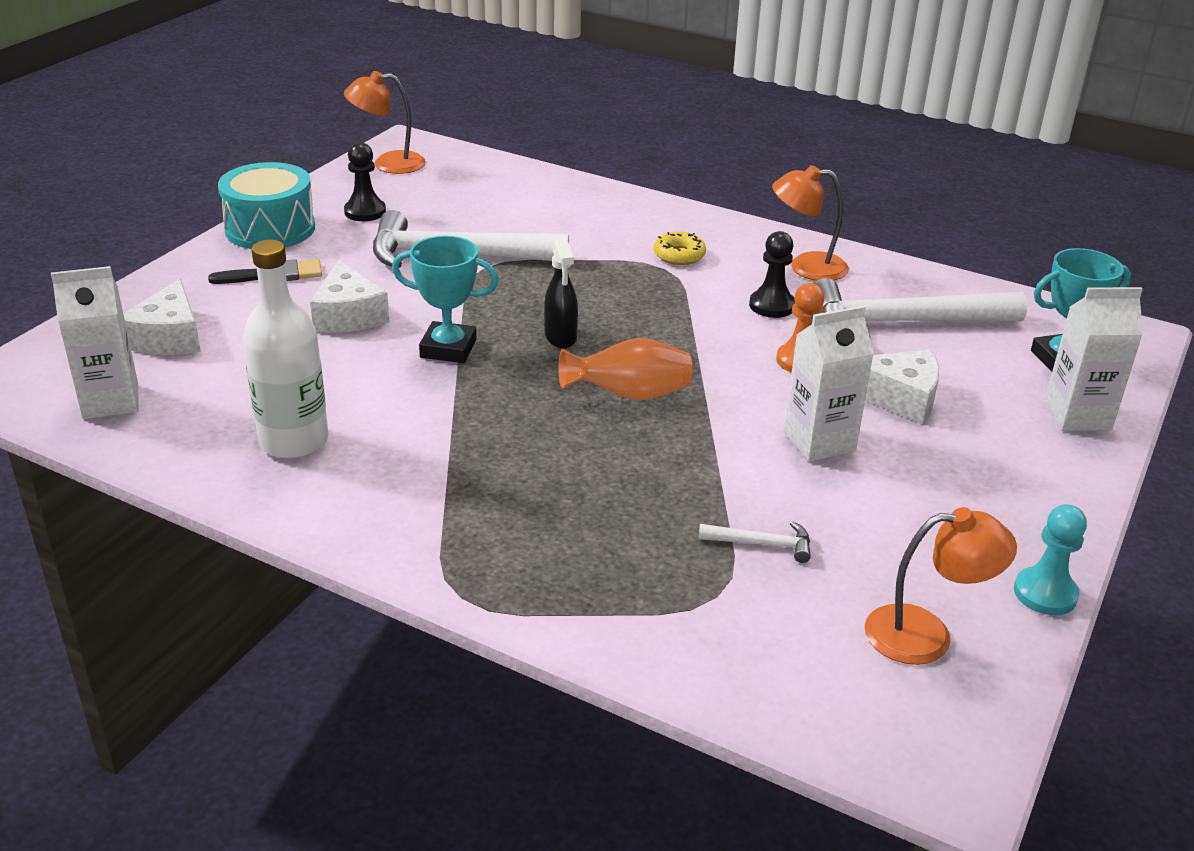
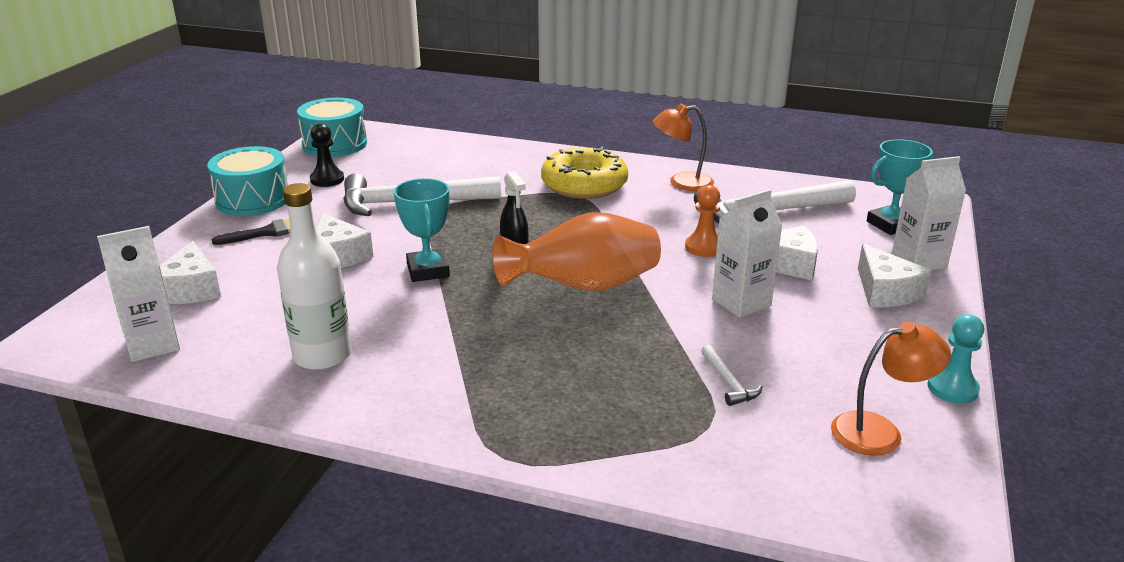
camera: 10 degrees left, 5 degrees down
(388, 164) = (334, 144): orange lamp -> turquoise drum
(448, 348) = (428, 270): turquoise trophy -> turquoise trophy turned 75 degrees clockwise
(629, 395) = (584, 287): orange vase -> orange vase, size x1.57
(679, 255) = (584, 185): yellow donut -> yellow donut, size x2.13
(762, 544) = (728, 382): white hammer -> white hammer turned 75 degrees clockwise
(772, 306) = (667, 212): black pawn -> none
(1014, 452) = (885, 291): none -> white cheese

